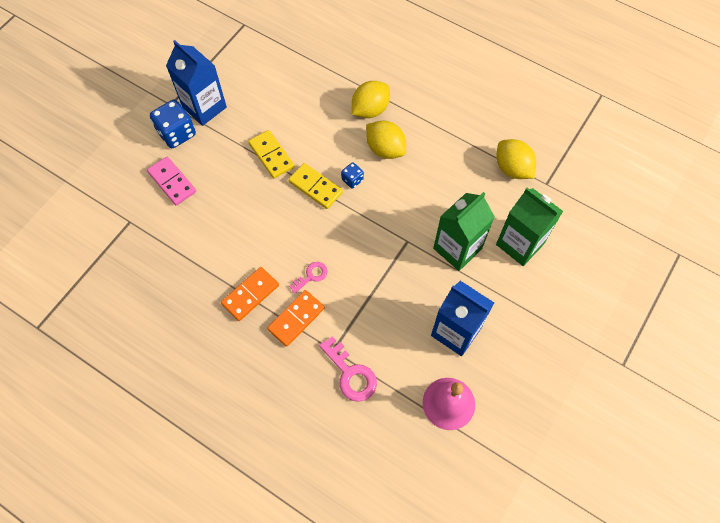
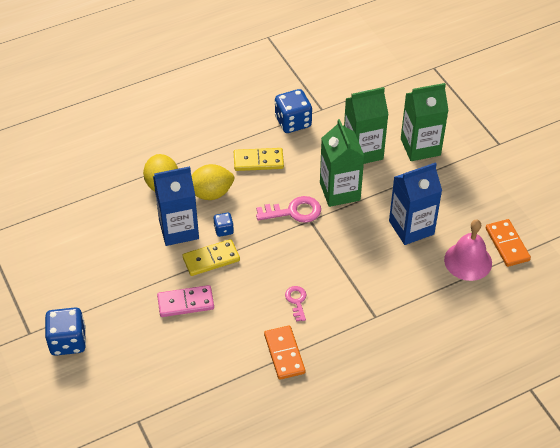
camera: 60 degrees left, 15 degrees down
(172, 182) = (121, 367): pink domino -> pink domino (185, 303)
(204, 107) = (56, 306): blue carton -> blue carton (179, 229)
(271, 155) = (153, 277): yellow domino -> yellow domino (258, 161)
(296, 319) = (330, 330): orange domino -> orange domino (507, 244)
(350, 374) = (404, 314): pink key -> pink key (294, 211)
(512, 168) = (293, 122): yellow lemon -> blue dice
(563, 292) = (420, 147): none -> green carton

